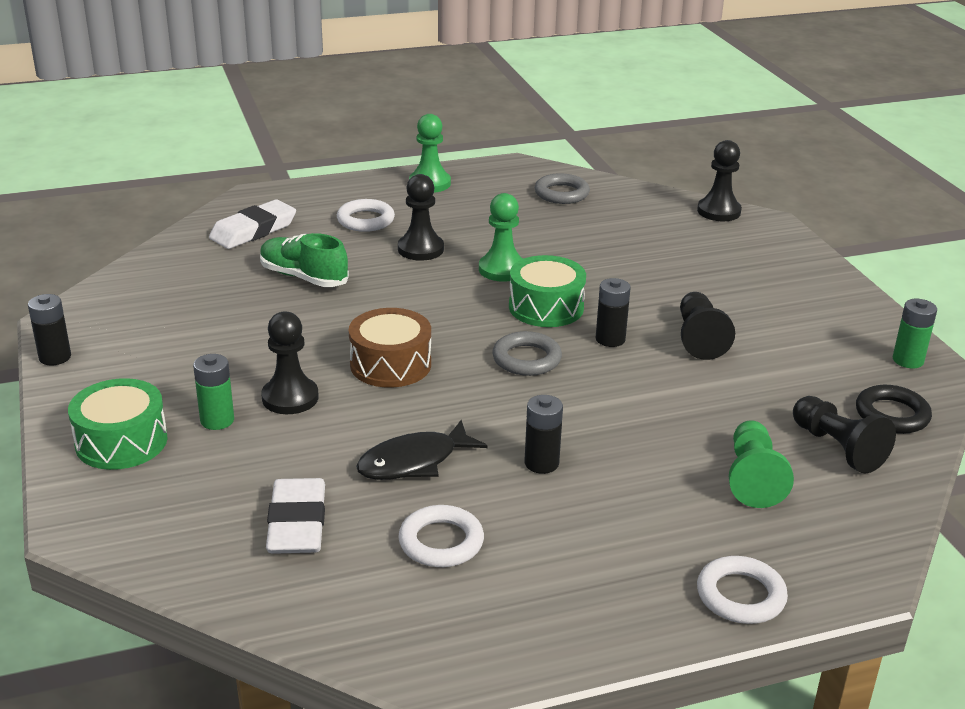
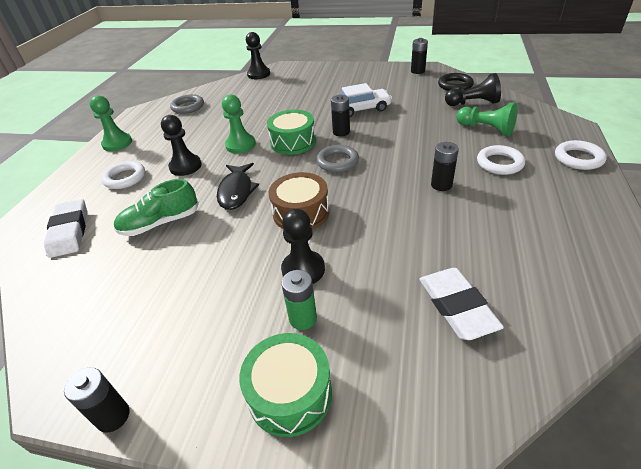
camera: 55 degrees left, 10 degrees up
(297, 523) = (457, 306): white eraser -> white eraser turned 45 degrees clockwise
(414, 462) = (414, 232): black fish -> black fish (236, 191)
(441, 542) = (502, 243): white ring -> white ring (499, 163)
(699, 338) = (361, 109): black pawn -> white car
(908, 360) = (417, 71): green battery -> black battery

